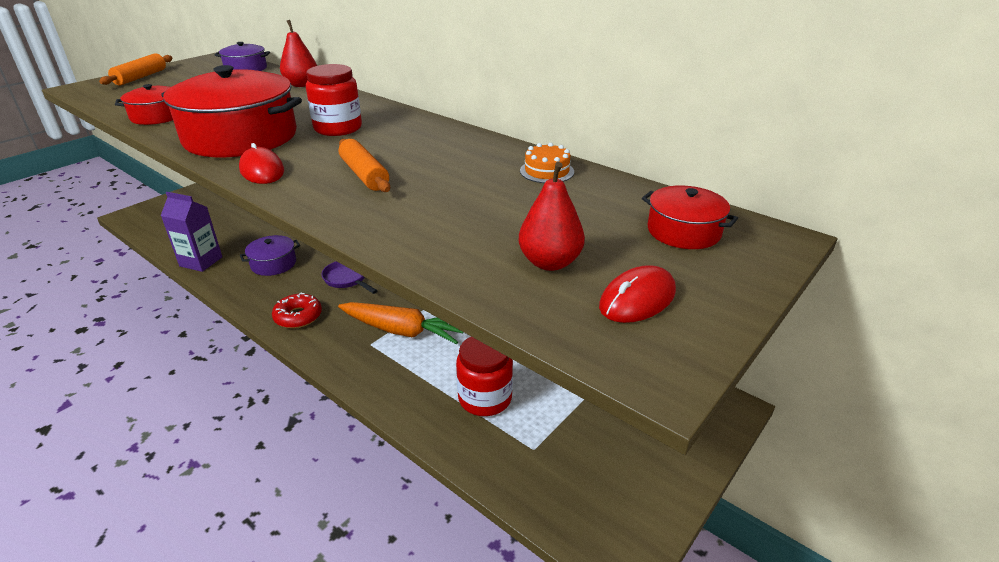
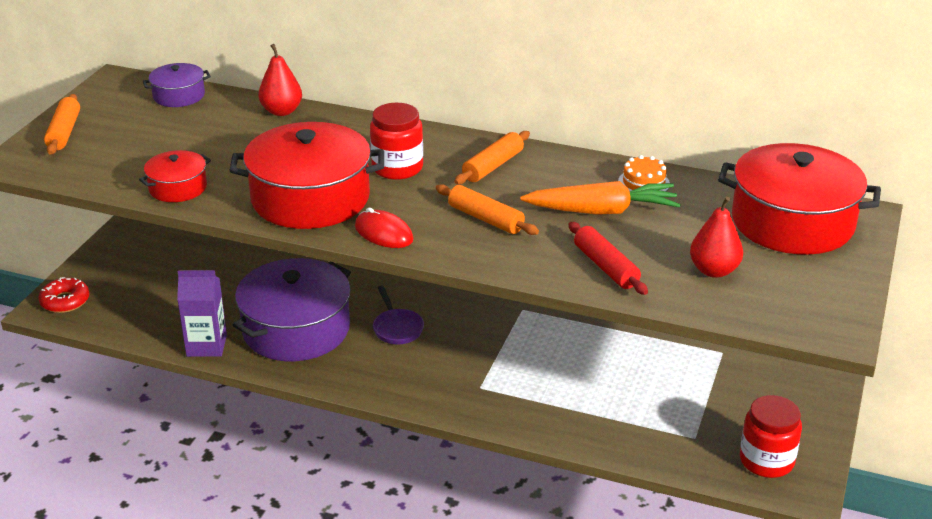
camera: 20 degrees left, 0 degrees up
(273, 264) = (296, 329): purple pot -> purple pot, size x2.02
(298, 316) = (381, 378): red donut -> red donut (65, 301)
(347, 279) = (397, 328): purple pan -> purple pan turned 135 degrees counterclockwise
(403, 331) = (502, 367): orange carrot -> orange carrot (602, 211)
(419, 139) = (493, 166): none -> orange rolling pin
(432, 235) = (605, 267): none -> red rolling pin
(485, 398) = (626, 408): red jar -> red jar (766, 460)
(637, 299) = (794, 285): red mouse -> none
(683, 231) = (792, 222): red pot -> red pot, size x2.02

